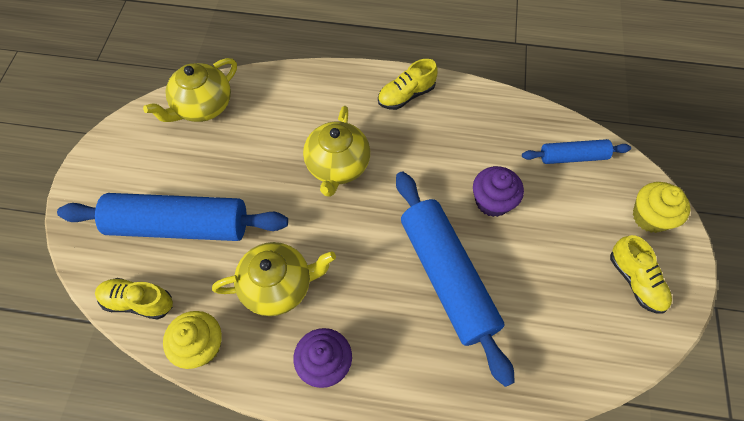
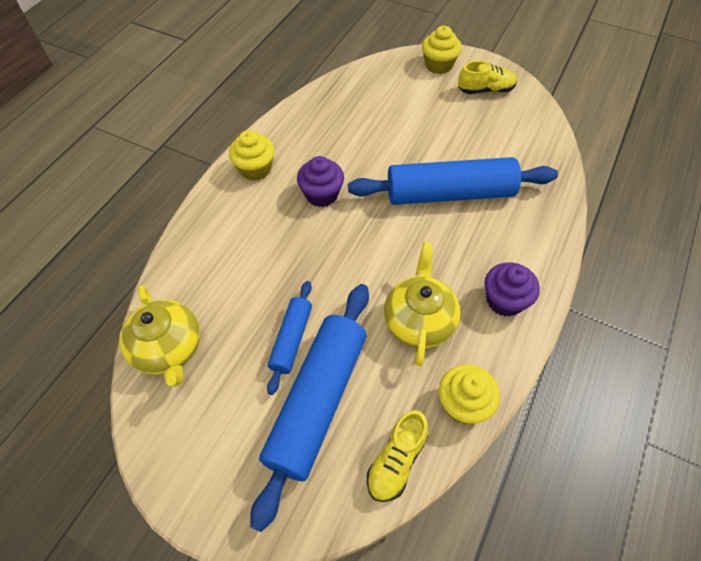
camera: 70 degrees left, 5 degrees down
(337, 166) = (308, 241): yellow teapot -> none
(406, 95) = (255, 169): yellow shoe -> yellow cupcake
(492, 201) = (391, 144): purple cupcake -> purple cupcake (322, 194)
(573, 157) = (371, 86): blue rolling pin -> blue rolling pin (291, 339)

